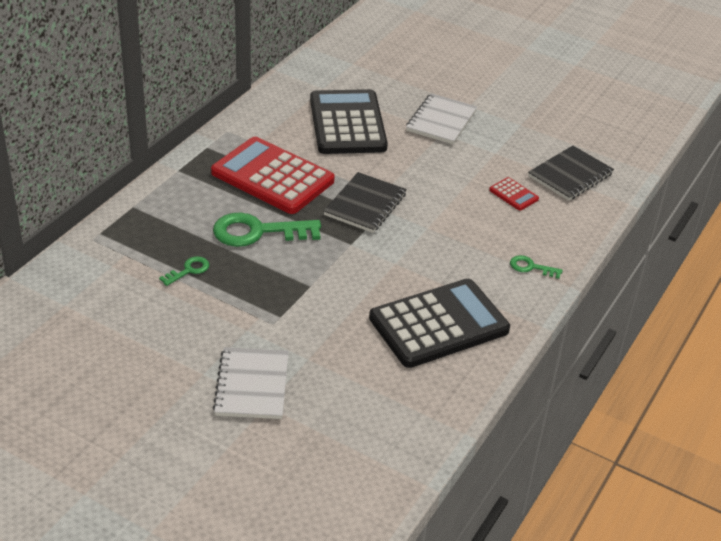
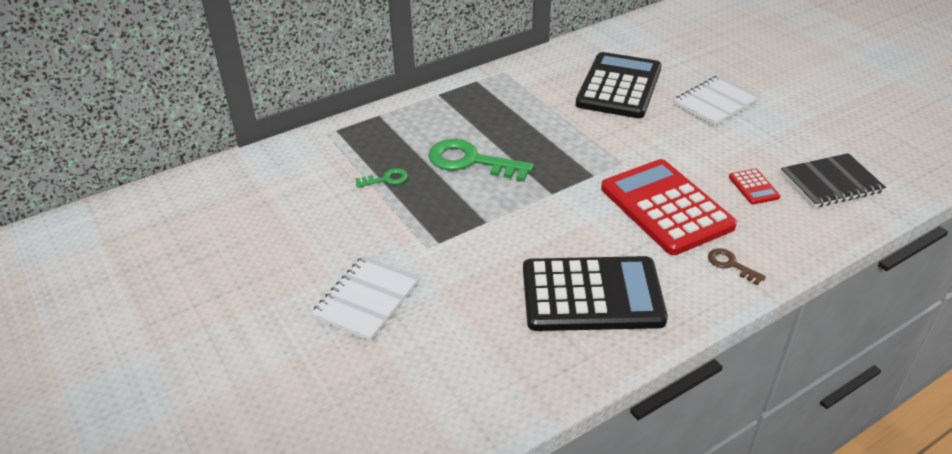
camera: 30 degrees right, 0 degrees up
(272, 177) = (517, 117): red calculator -> red calculator (666, 207)
(365, 204) = (589, 161): black notebook -> none
(531, 267) = (731, 265): green key -> brown key

